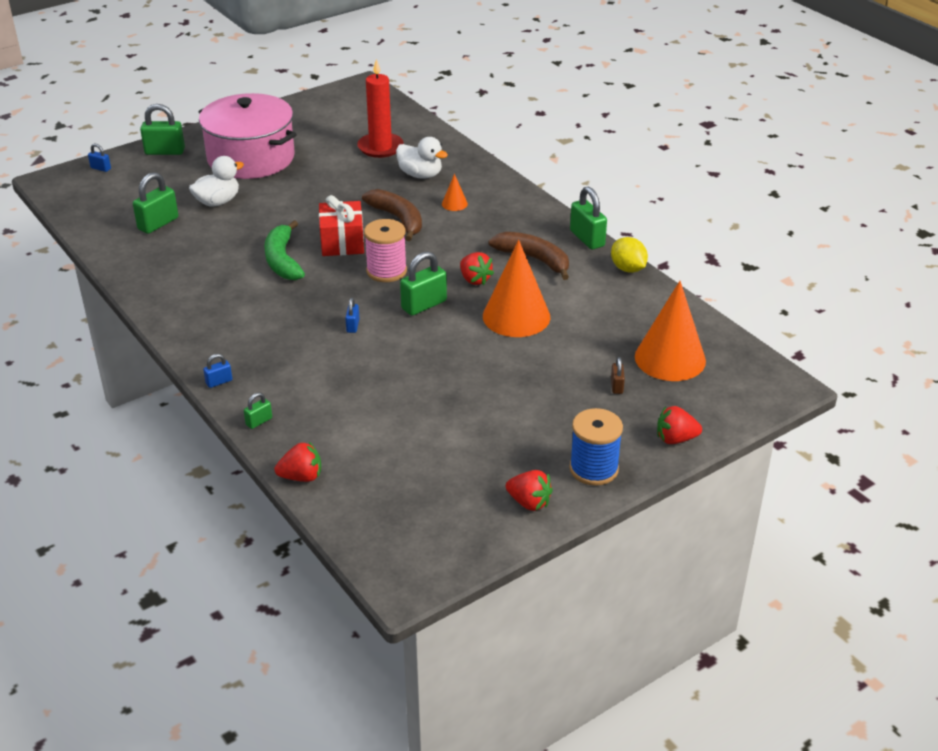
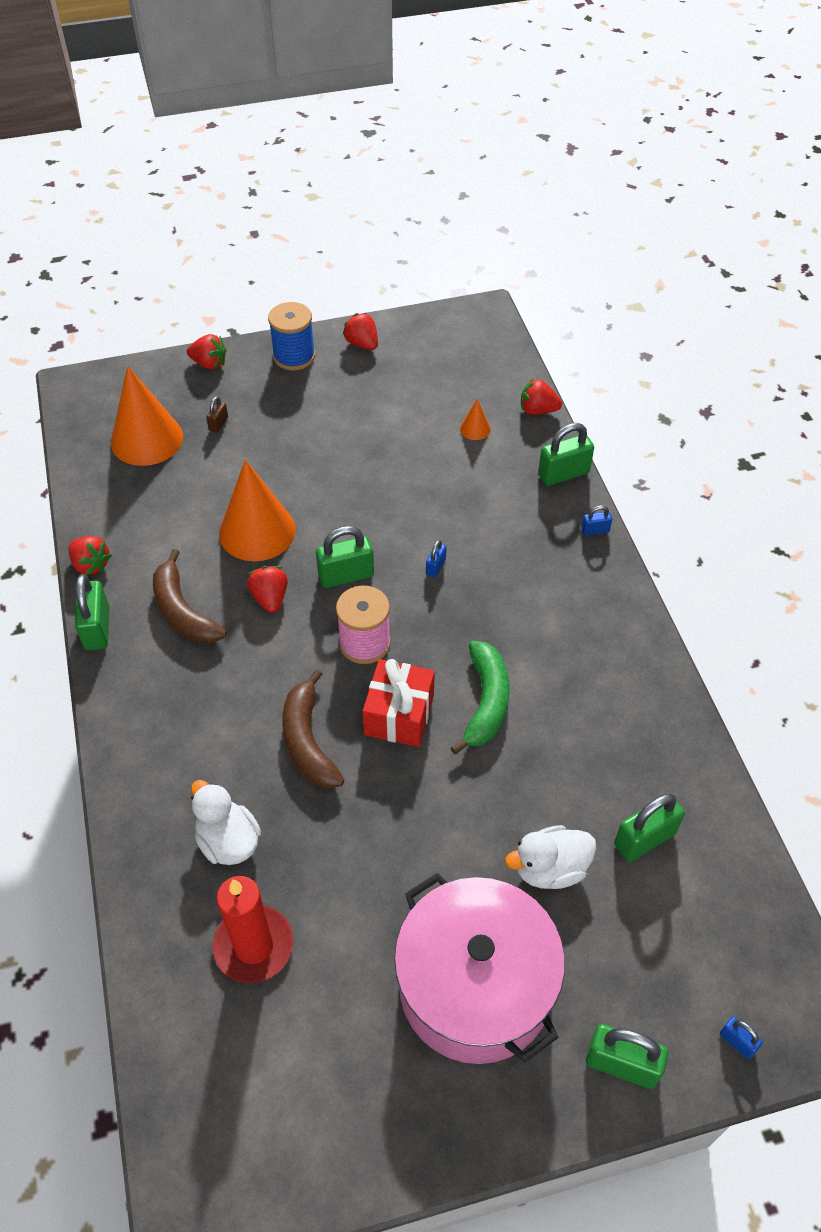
camera: 160 degrees left, 15 degrees up
(259, 421) = (563, 474): green padlock -> green padlock, size x1.92
(454, 204) = (217, 752): orange cone -> orange cone (475, 429)
(627, 269) = (91, 565): yellow lemon -> red strawberry

